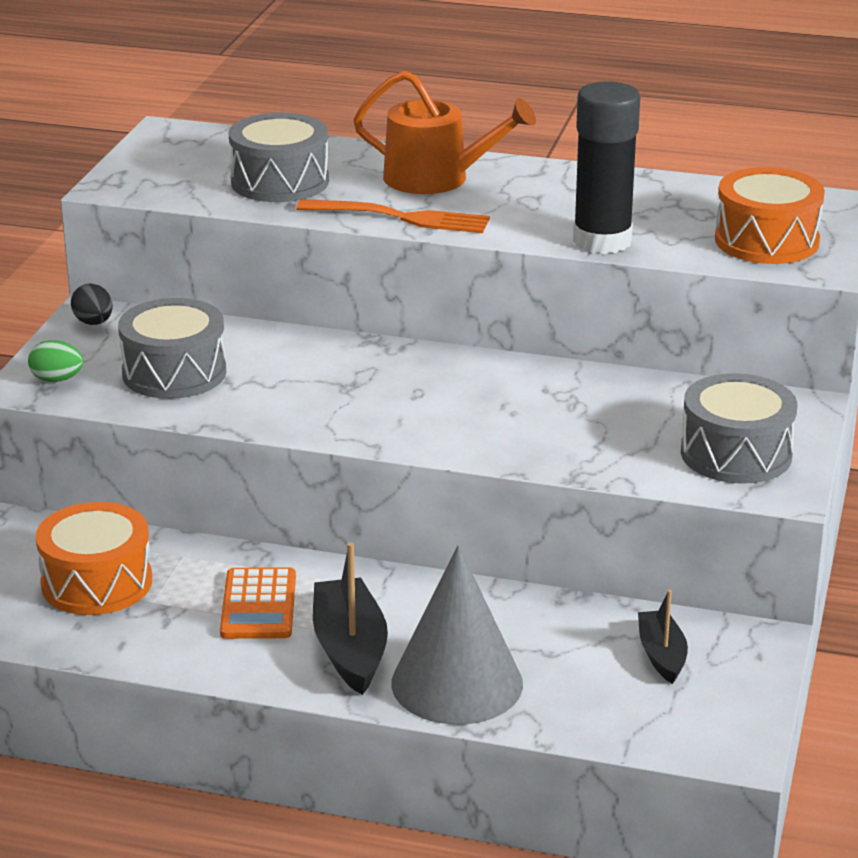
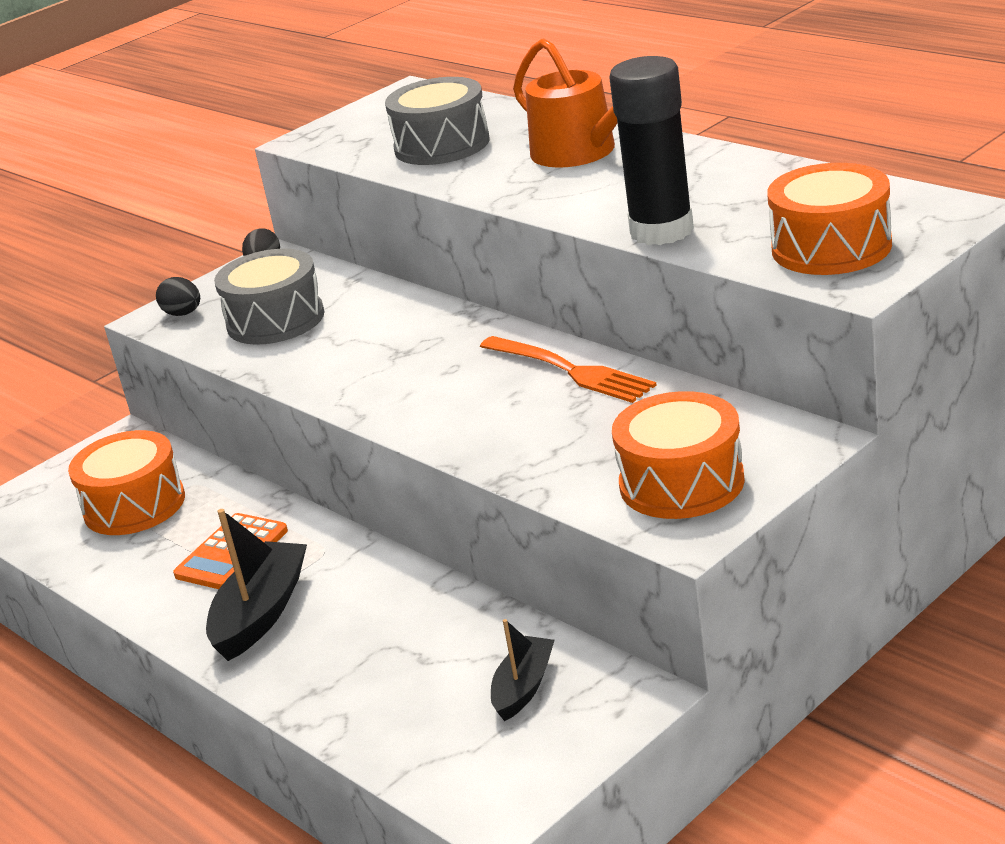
camera: 35 degrees right, 0 degrees up
(57, 379) = (183, 314): green egg -> black egg
(400, 217) = (503, 189): orange fork -> orange fork (570, 371)
(457, 683) = (315, 669): grey cone -> none
(736, 454) = (681, 483): grey drum -> orange drum

